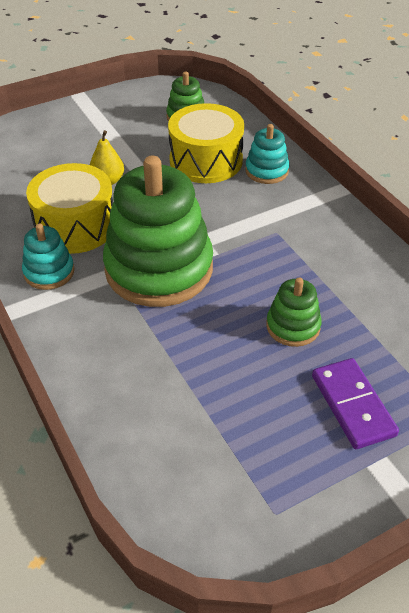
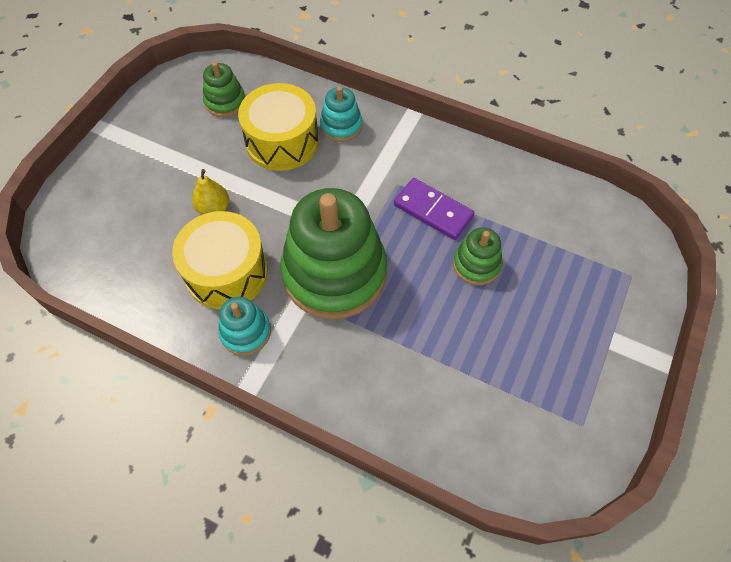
camera: 35 degrees left, 15 degrees up
(352, 405) = (565, 306): purple domino -> purple domino (433, 211)

